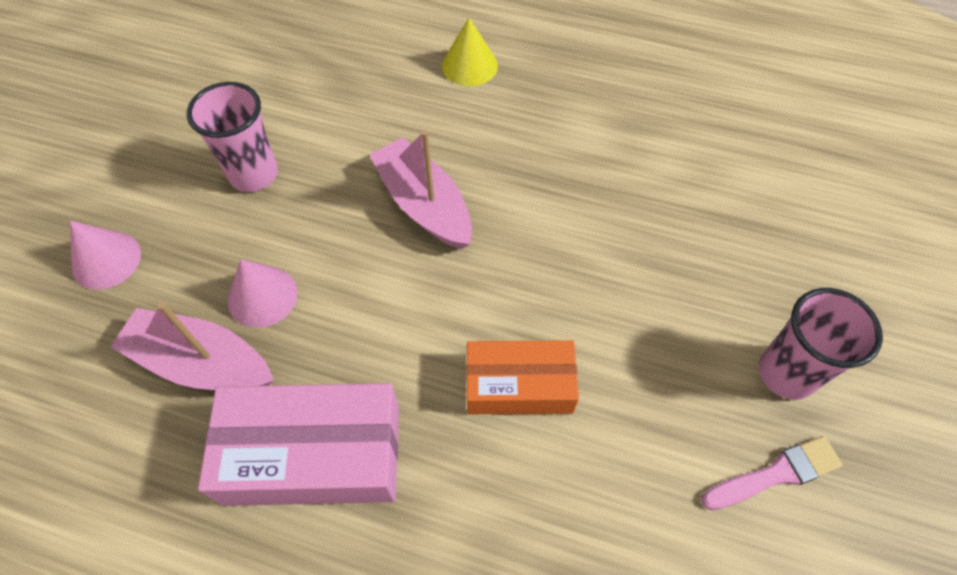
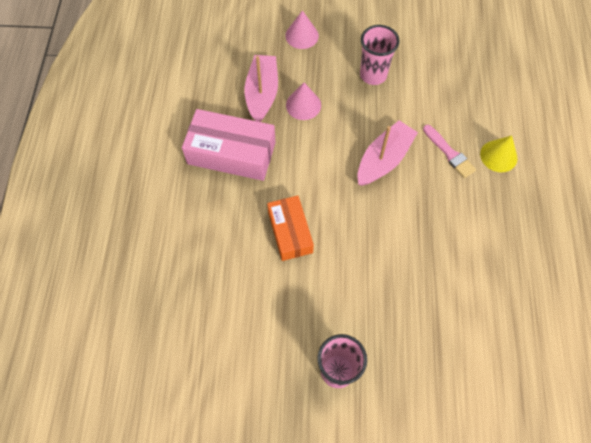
camera: 75 degrees right, 5 degrees up
(313, 454) = (231, 153): pink box -> pink box turned 60 degrees counterclockwise
(775, 474) = (276, 368): pink brush -> pink brush (449, 153)

